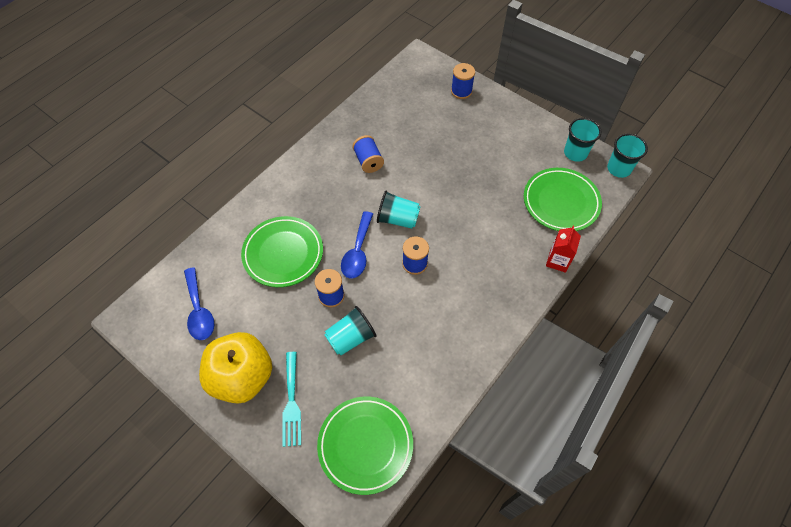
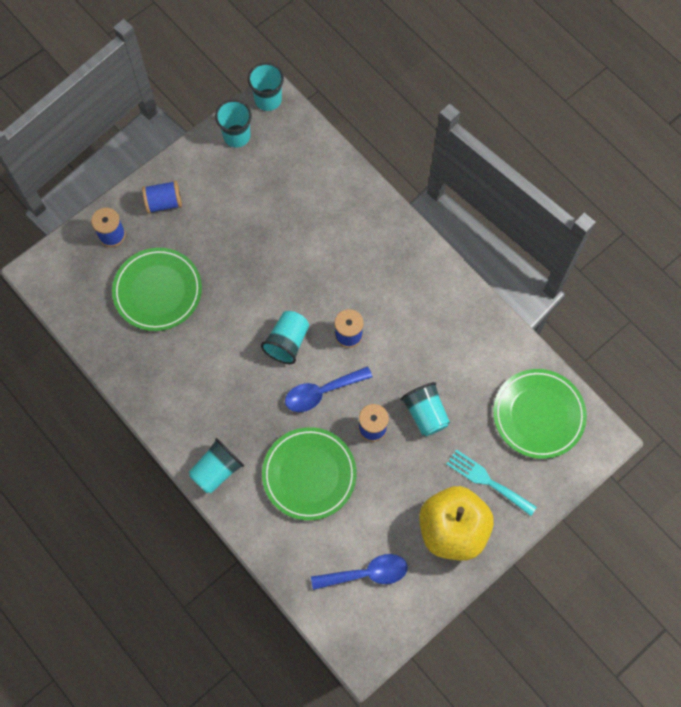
camera: 80 degrees left, 10 degrees up
(280, 189) = (217, 470): none -> turquoise cup
(291, 403) = (487, 481): turquoise fork -> turquoise fork turned 150 degrees counterclockwise
(358, 251) = (322, 392): blue spoon -> blue spoon turned 135 degrees clockwise
(368, 161) = (197, 362): blue spool -> blue spool (164, 203)
(558, 261) = (371, 193): red carton -> none
(561, 202) = (299, 169): green plate -> green plate (158, 291)

